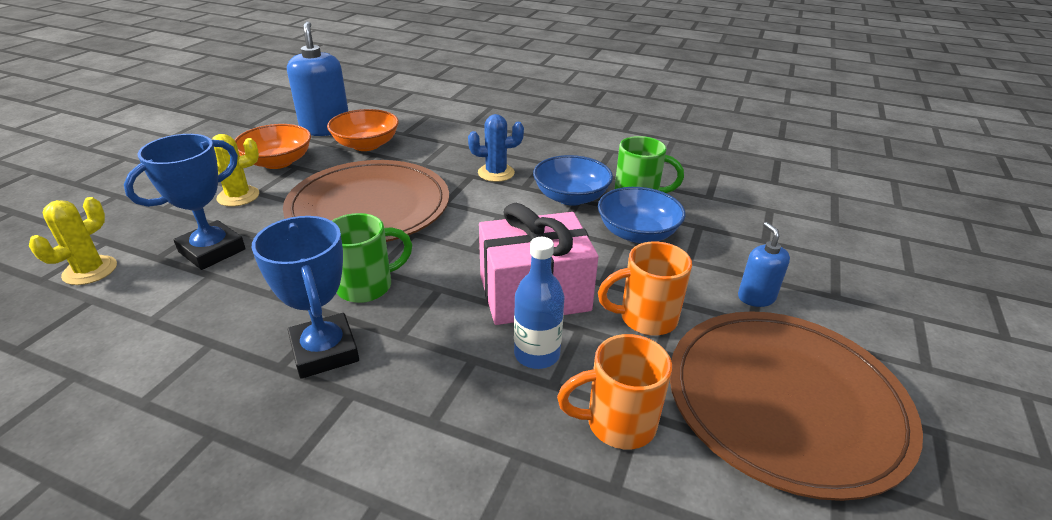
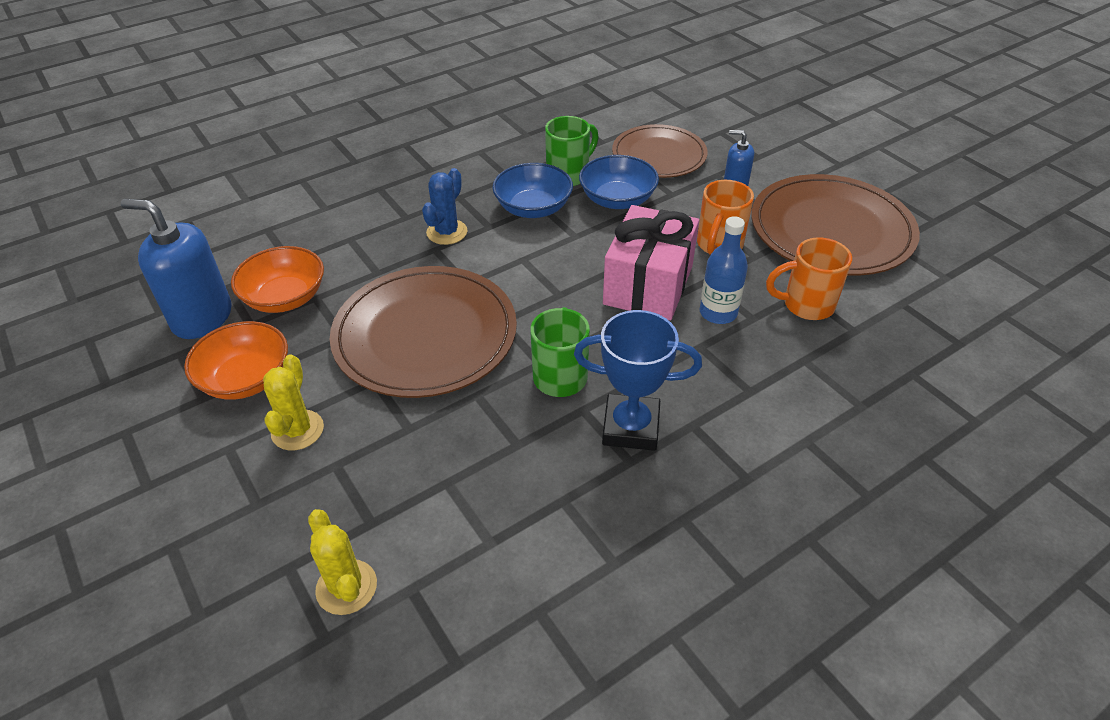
camera: 55 degrees left, 10 degrees up
(212, 251) = (399, 473): blue trophy -> none
(618, 423) = (806, 305): orange mug -> orange mug turned 60 degrees clockwise
(737, 233) = (659, 155): none -> brown plate

